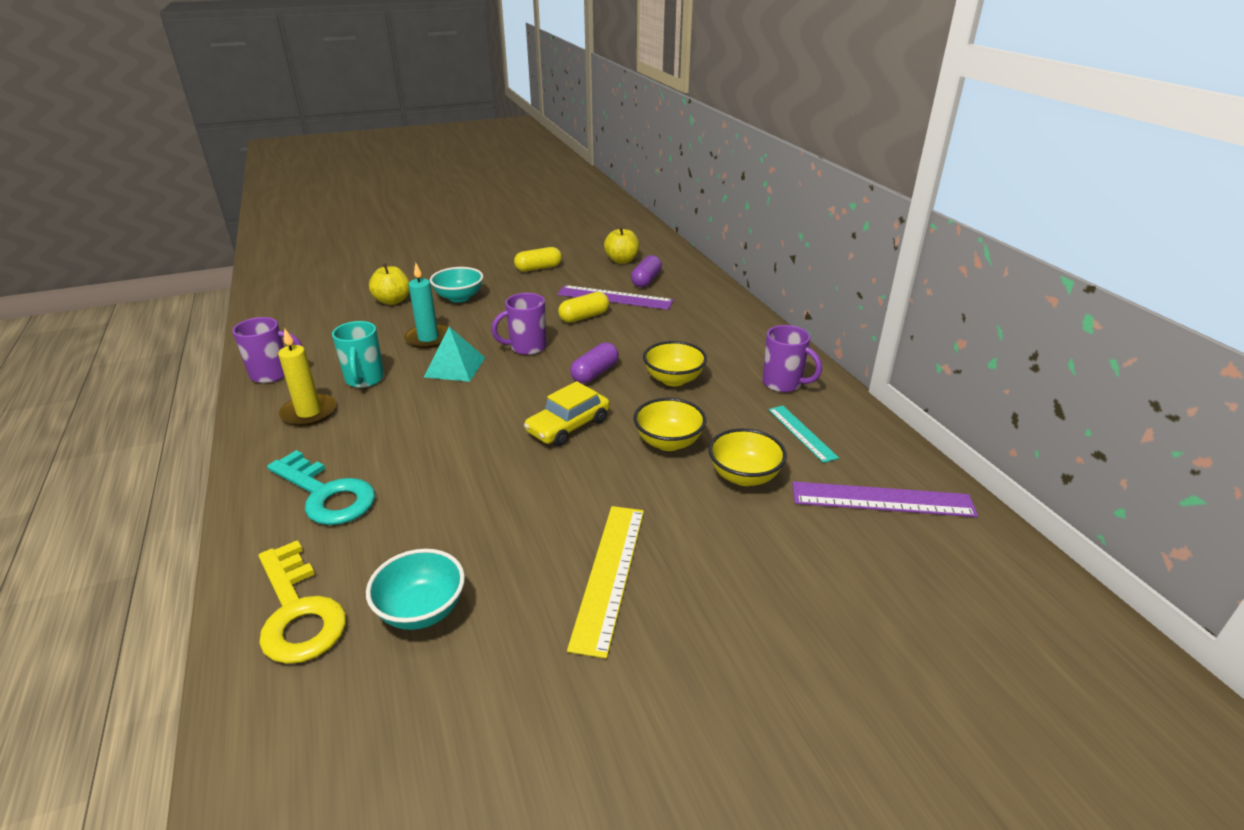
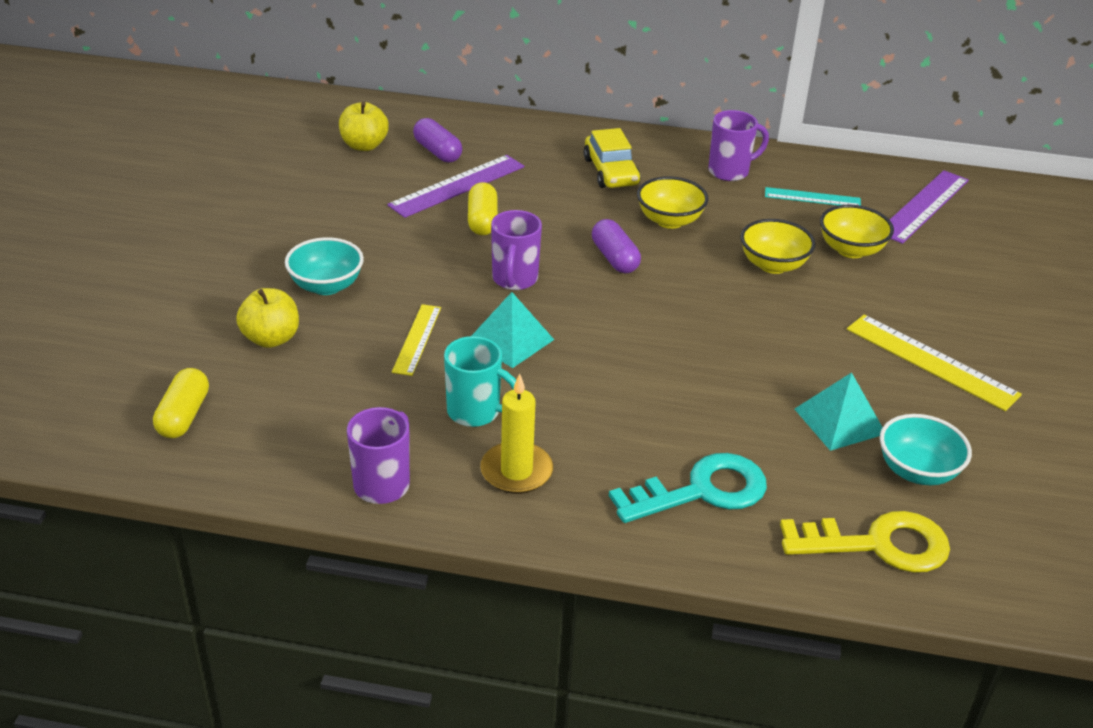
camera: 60 degrees left, 5 degrees up
(428, 338) = (417, 339): turquoise candle -> yellow ruler
(467, 541) = (839, 421): none -> turquoise pyramid
(538, 268) = (312, 205): yellow capsule -> yellow capsule (184, 416)
(568, 426) = (700, 307): yellow car -> yellow car (611, 171)

